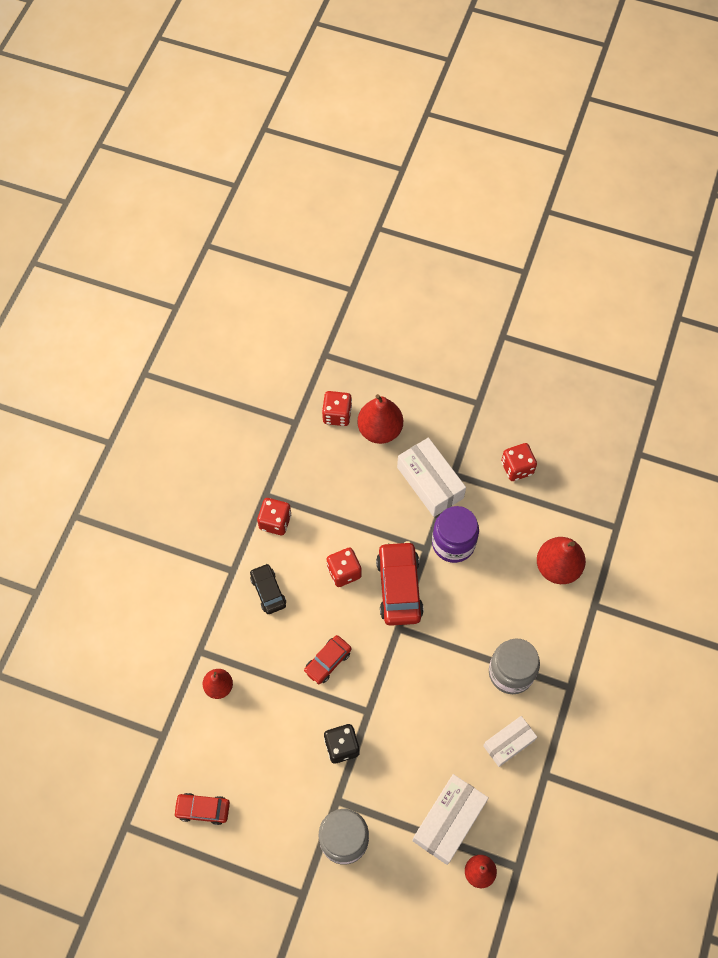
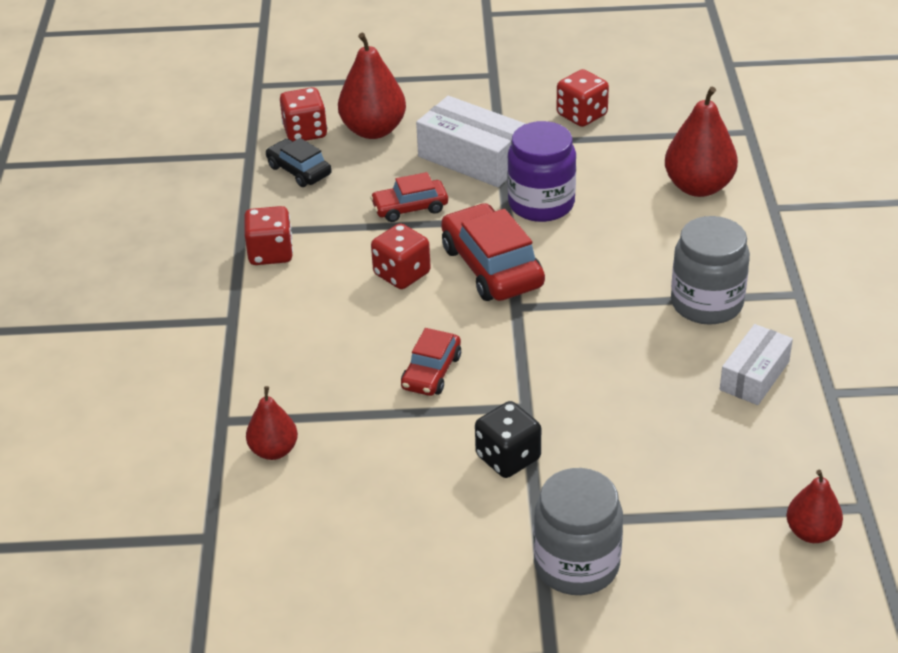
camera: 20 degrees left, 25 degrees down
(203, 809) = (321, 606): red car -> red car (410, 208)
(268, 591) = (298, 325): black car -> black car (299, 170)
(449, 821) = (725, 489): white box -> none

